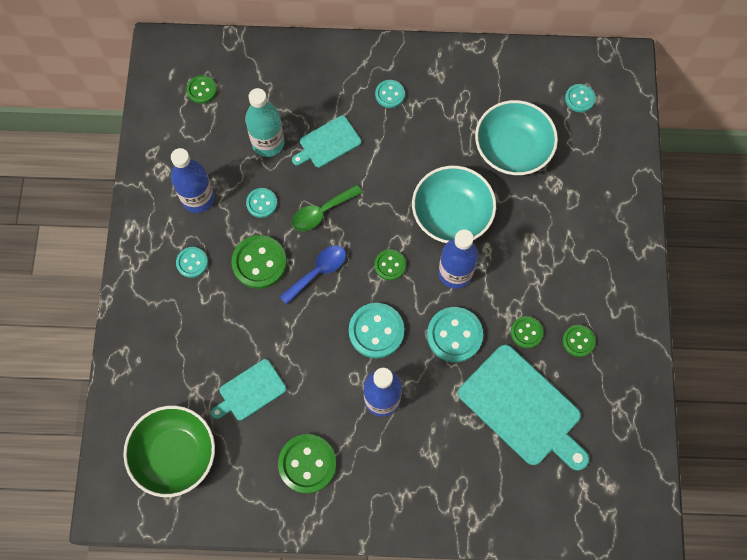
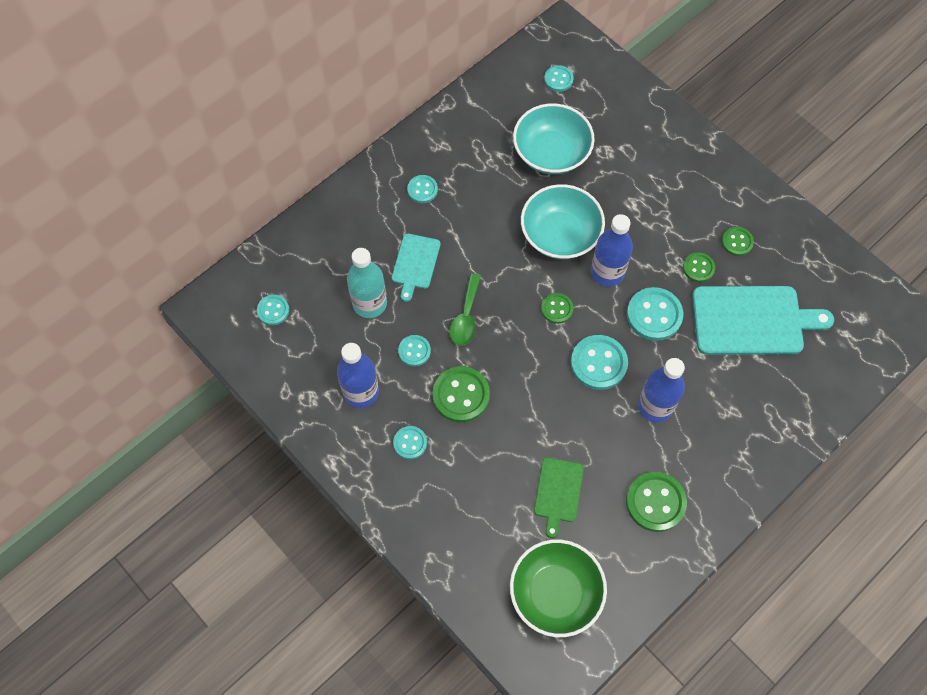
camera: 45 degrees left, 5 degrees down
(202, 90) = (273, 310): green button -> turquoise button
(250, 391) = (558, 492): turquoise cutting board -> green cutting board
(318, 271) = (511, 361): blue spoon -> none

